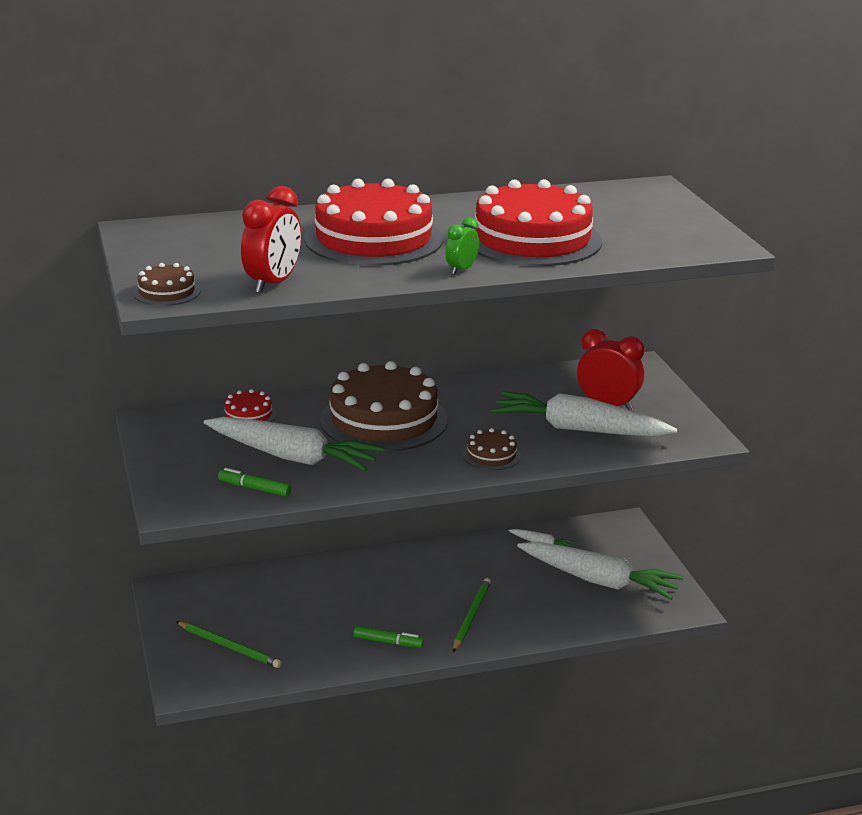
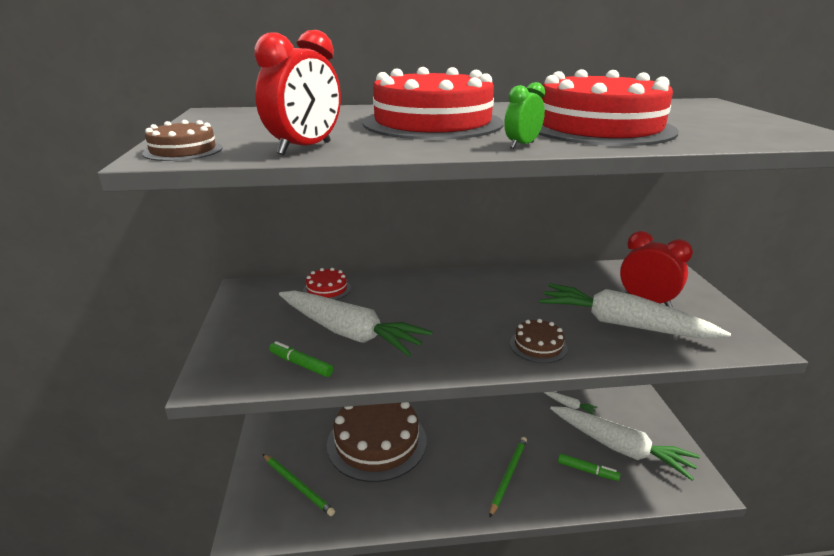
camera: 10 degrees right, 0 degrees up
(383, 420) = (441, 302): brown cake -> brown cake (377, 442)
(388, 642) = (433, 496): green marker -> green marker (587, 471)

